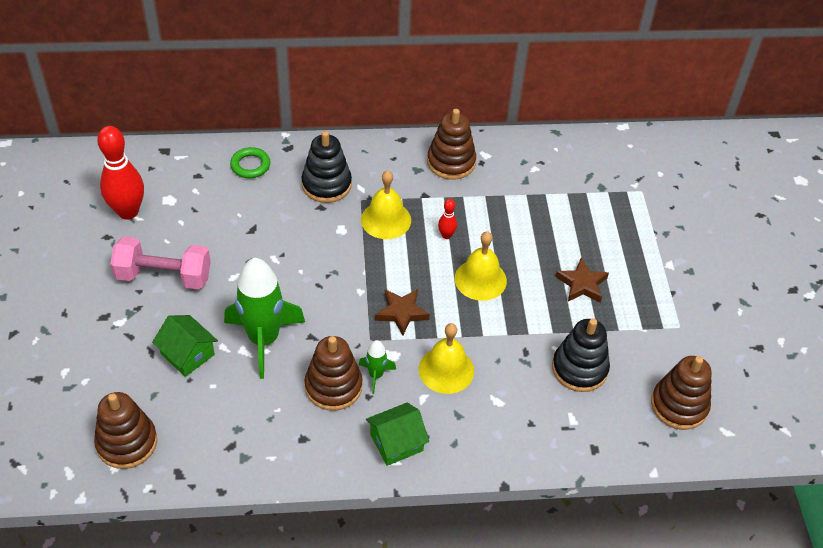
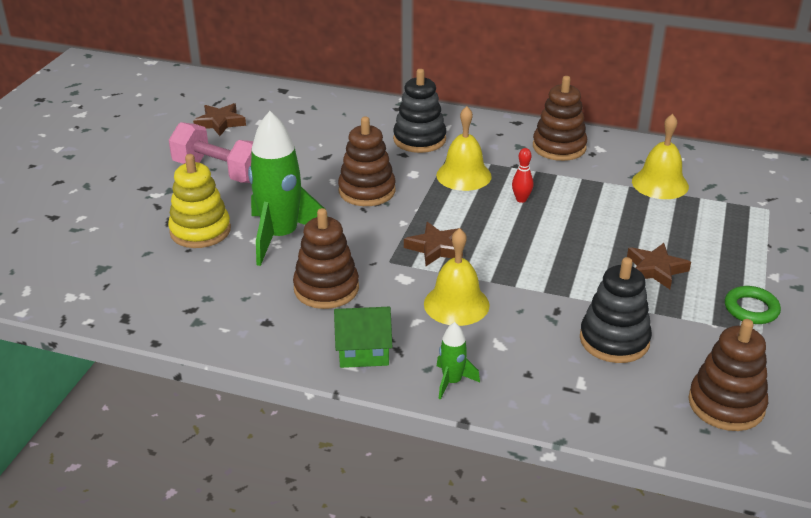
camera: 25 degrees right, 15 degrees down
(127, 442) = (95, 282): brown stacking toy -> brown stacking toy (367, 191)
(128, 212) = (220, 123): red bowling pin -> brown star
(187, 354) = (200, 231): green house -> yellow stacking toy
(250, 165) = (354, 113): green ring -> green ring (751, 309)
(376, 375) = (376, 290): green rocket -> green rocket (452, 382)
(480, 279) = (538, 241): yellow bell -> yellow bell (660, 184)

